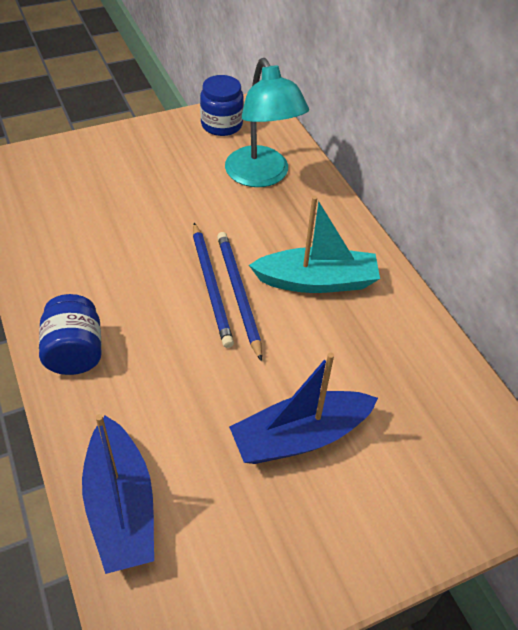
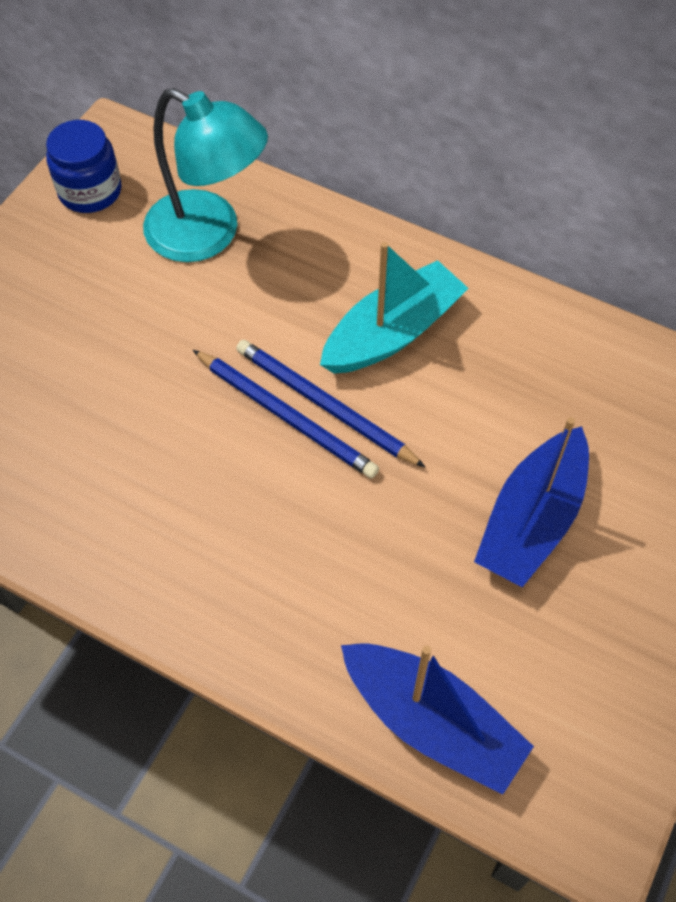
camera: 35 degrees left, 10 degrees up
(75, 352) = (215, 602): blue jar -> none

